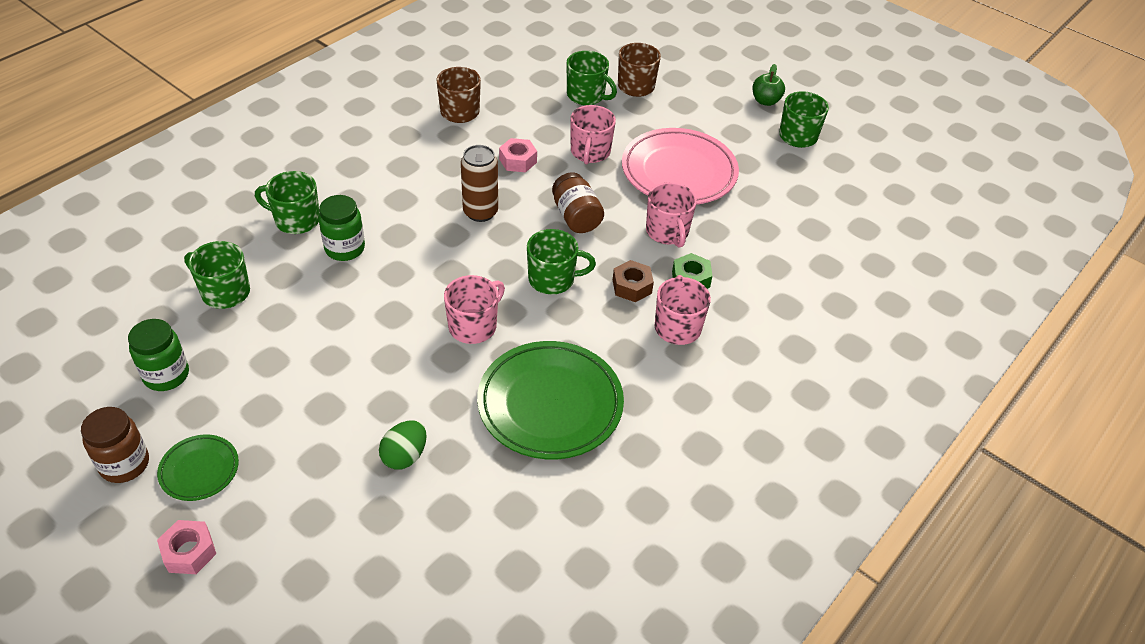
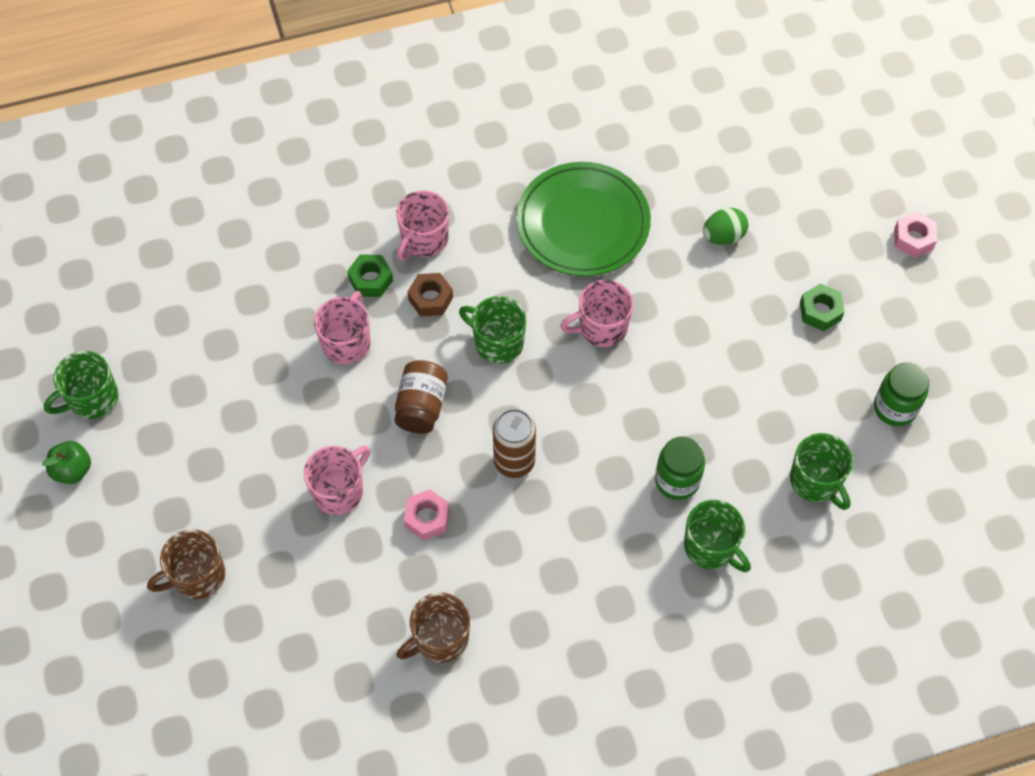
camera: 145 degrees left, 15 degrees up
(124, 464) = (947, 335): brown jar -> none
(199, 470) = (889, 301): green plate -> none
(271, 428) = (820, 311): none -> green nut
(586, 95) = (271, 589): green mug -> none
(679, 172) = (268, 413): pink plate -> none

